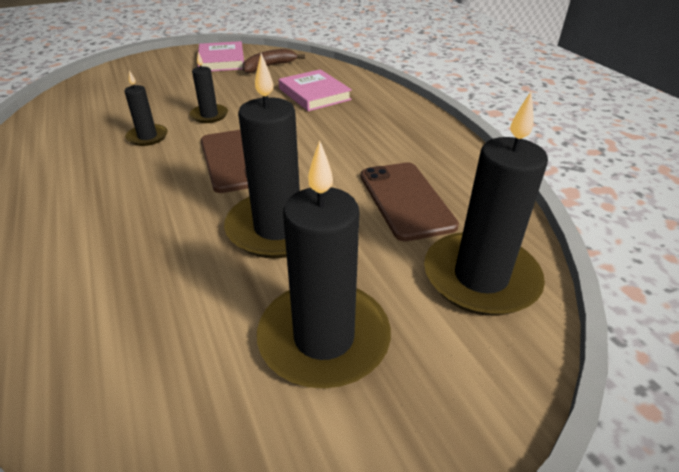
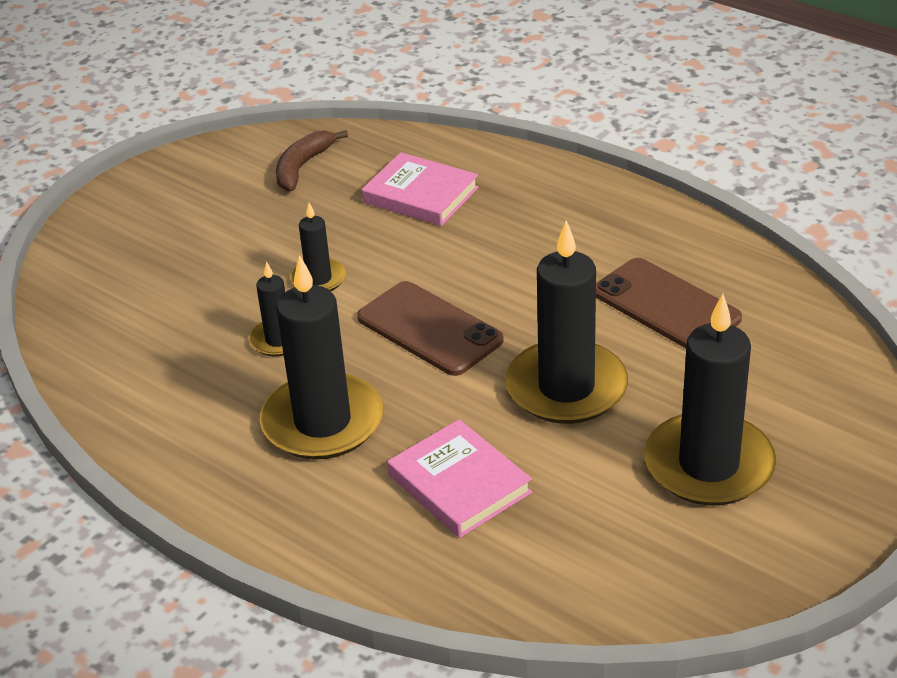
camera: 25 degrees left, 0 degrees up
(222, 60) = (217, 179): pink book -> pink book (459, 484)
(480, 277) = (796, 358): black candle -> black candle (323, 422)

